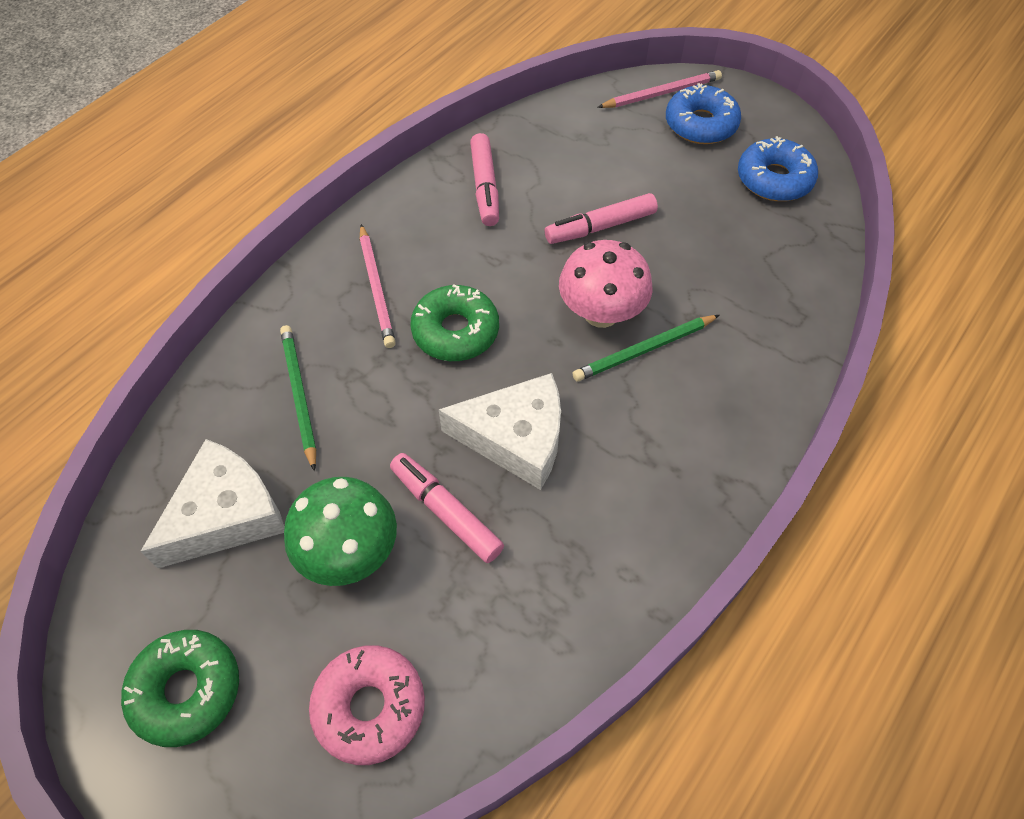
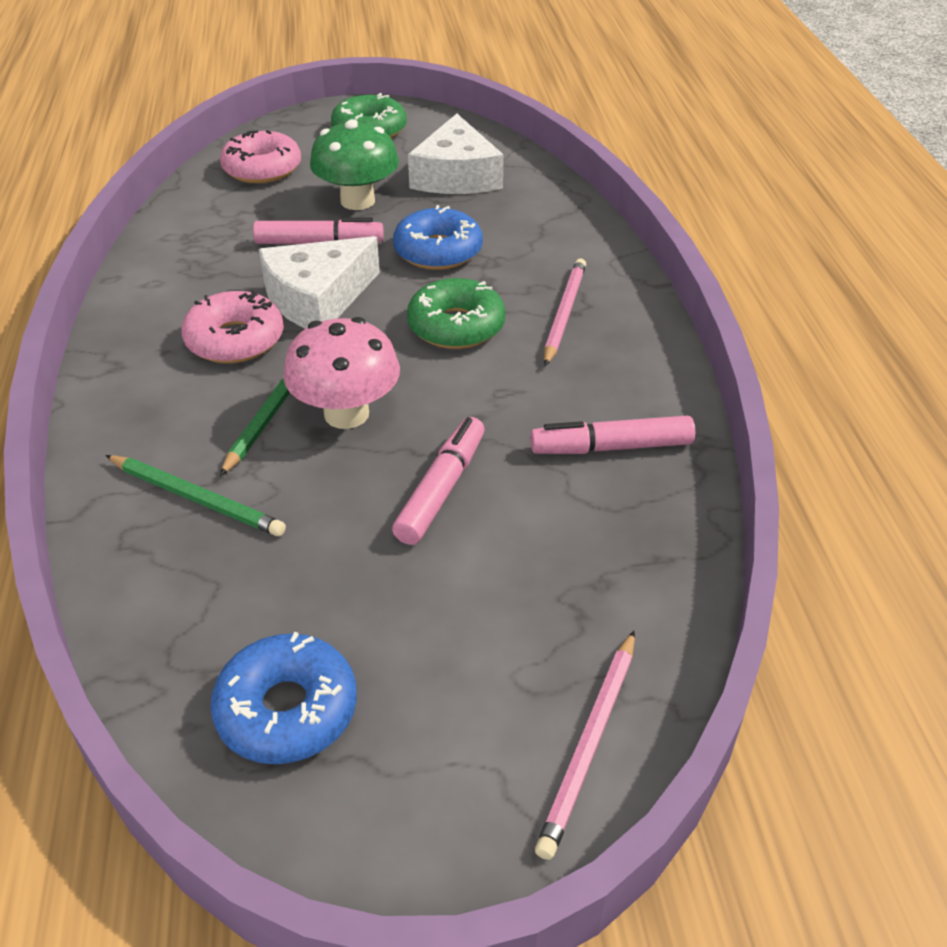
camera: 135 degrees right, 15 degrees down
(299, 395) = (508, 234): green pencil -> green pencil (196, 498)
(377, 288) = (564, 313): pink pencil -> pink pencil turned 75 degrees clockwise
(485, 187) = (611, 447): pink marker -> pink marker turned 45 degrees counterclockwise
(615, 439) = (235, 340): none -> pink donut
(700, 124) = (475, 729): blue donut -> blue donut (438, 251)

